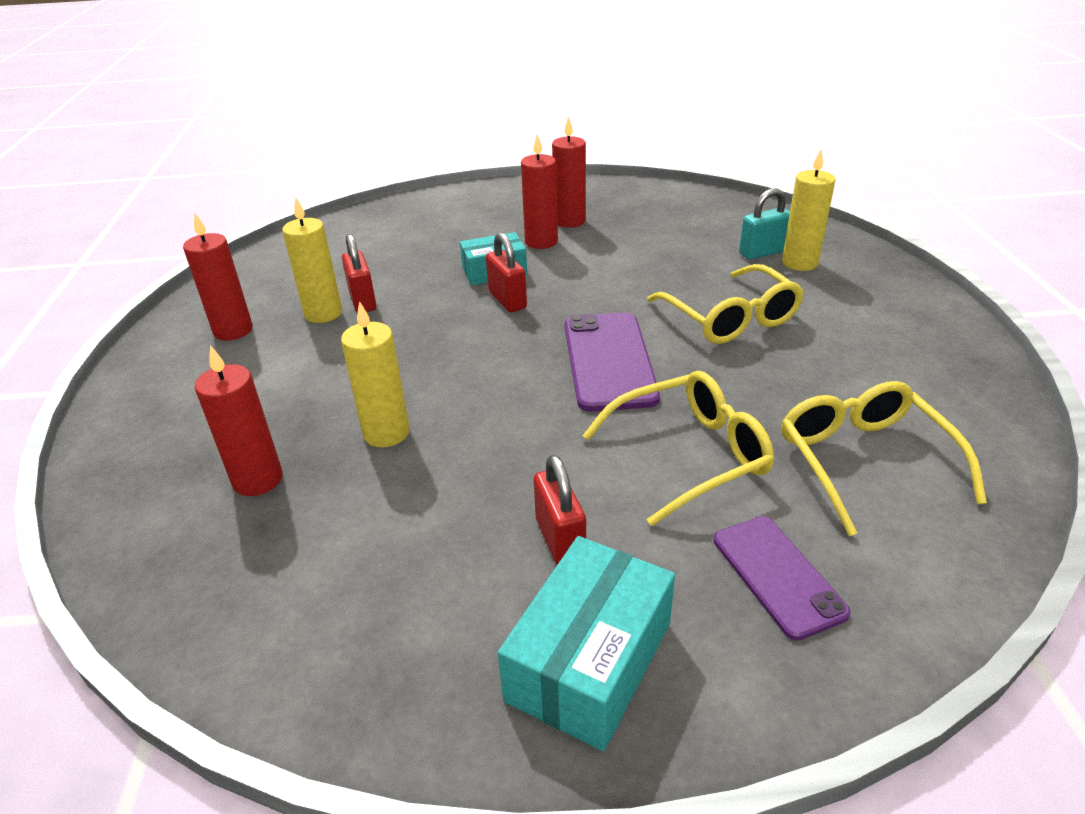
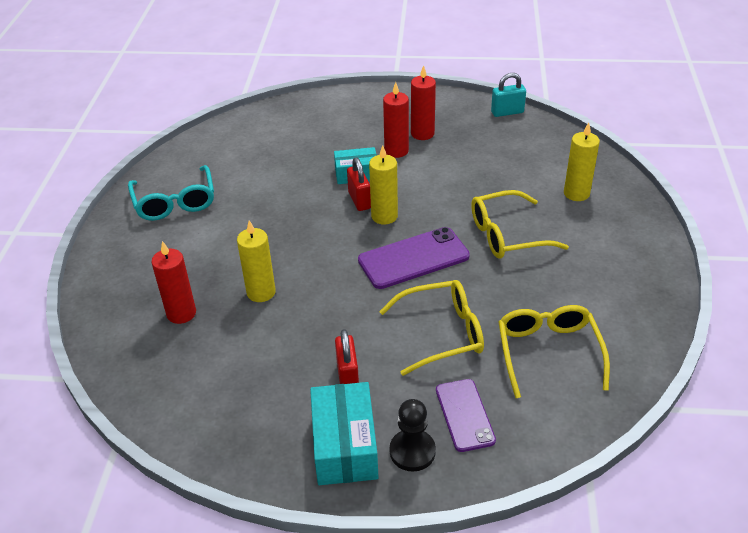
camera: 10 degrees right, 5 degrees up
(233, 330) = (175, 202): red candle -> turquoise glasses
(323, 313) = (234, 196): yellow candle -> yellow candle (384, 216)
(362, 301) = (262, 188): red padlock -> none
(589, 661) = (344, 445): turquoise box -> turquoise box turned 45 degrees counterclockwise
(609, 361) = (413, 258): purple phone -> purple phone turned 60 degrees clockwise
(714, 653) = (412, 451): none -> black pawn
(730, 318) = (507, 235): yellow glasses -> yellow glasses turned 90 degrees clockwise
(762, 252) = (553, 180): turquoise padlock -> turquoise padlock (507, 112)

